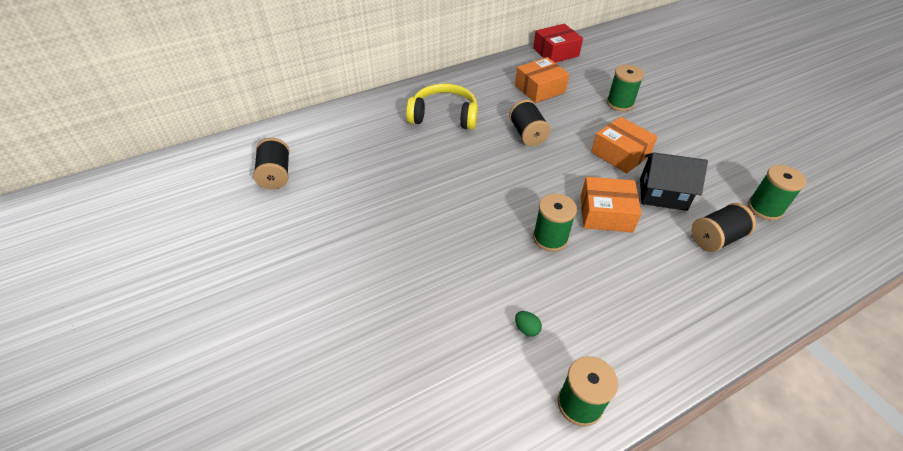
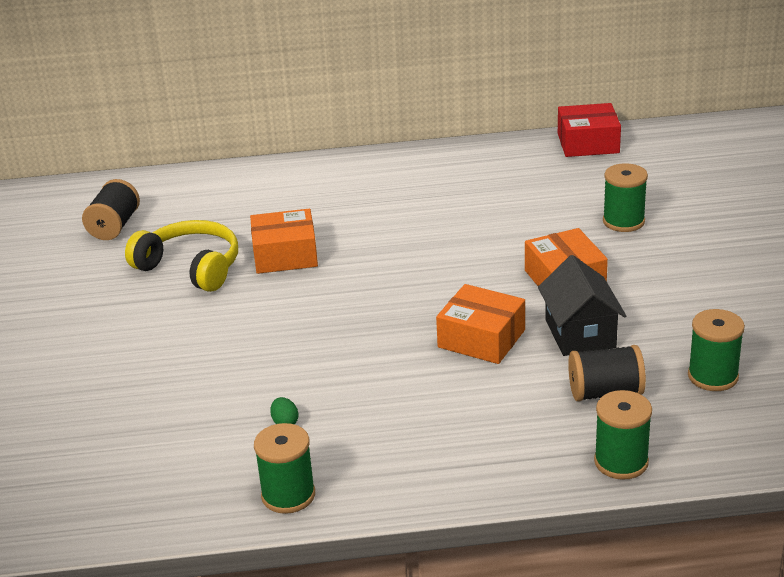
camera: 25 degrees right, 15 degrees down
(444, 116) = (361, 198): yellow headphones -> yellow headphones (190, 267)
(527, 134) = (455, 236): black spool -> none
(539, 89) = (521, 186): orange box -> orange box (285, 255)
(550, 238) = (386, 348): green spool -> green spool (621, 462)
(662, 194) = (580, 334): black house -> black house turned 45 degrees clockwise

